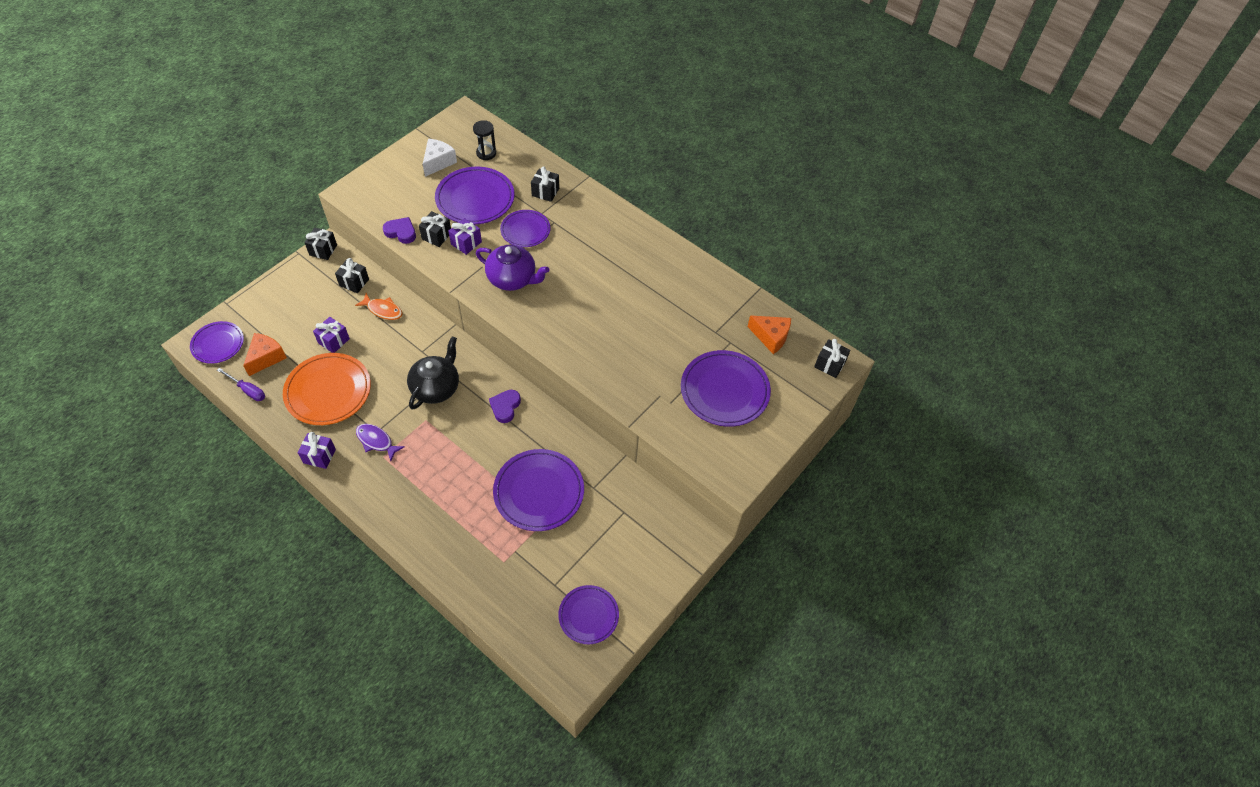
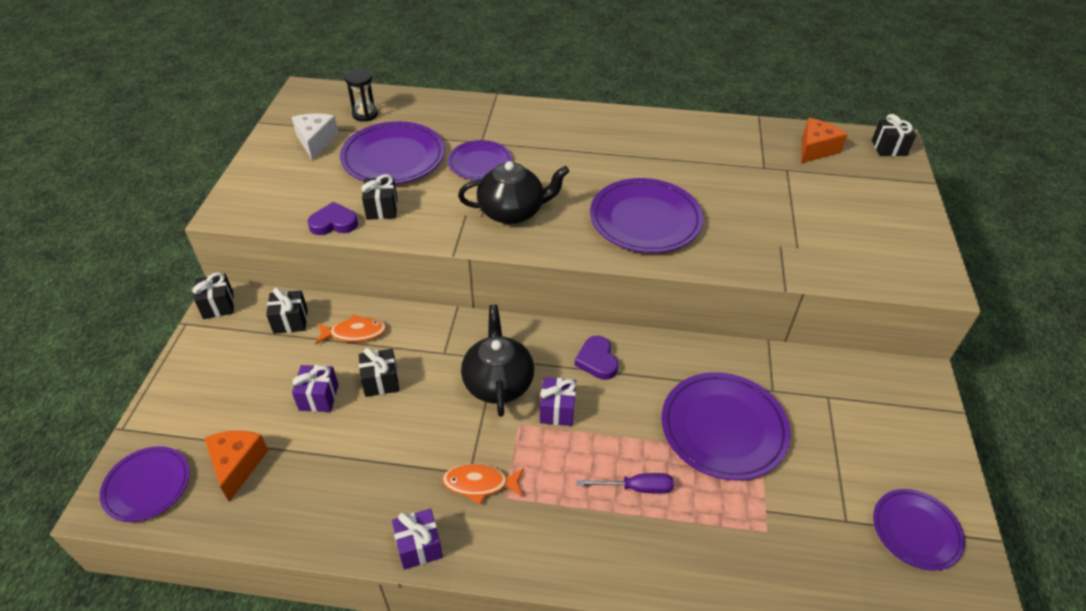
camera: 30 degrees left, 10 degrees down
(248, 390) = (242, 521): purple screwdriver -> purple screwdriver (636, 488)
(328, 391) = (362, 460): orange plate -> none
(376, 441) = (480, 484): purple fish -> orange fish
(466, 243) = (424, 201): purple gift -> purple gift (557, 410)
(512, 279) = (512, 212): purple teapot -> black teapot
(545, 192) = (466, 122): black gift -> black gift (381, 381)
(724, 391) = (832, 212): purple plate -> purple plate (645, 220)
(771, 337) = (815, 149): orange cheese -> orange cheese turned 45 degrees counterclockwise

